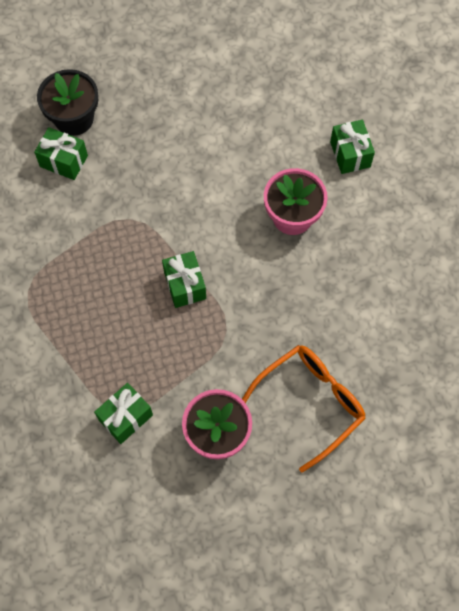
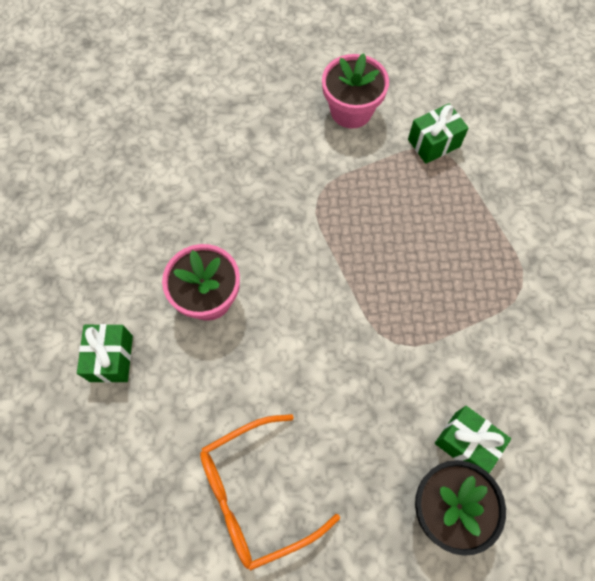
camera: 165 degrees left, 0 degrees up
(185, 285) = (349, 251): green gift -> none
(310, 403) = (259, 116): orange glasses -> orange glasses (256, 493)

